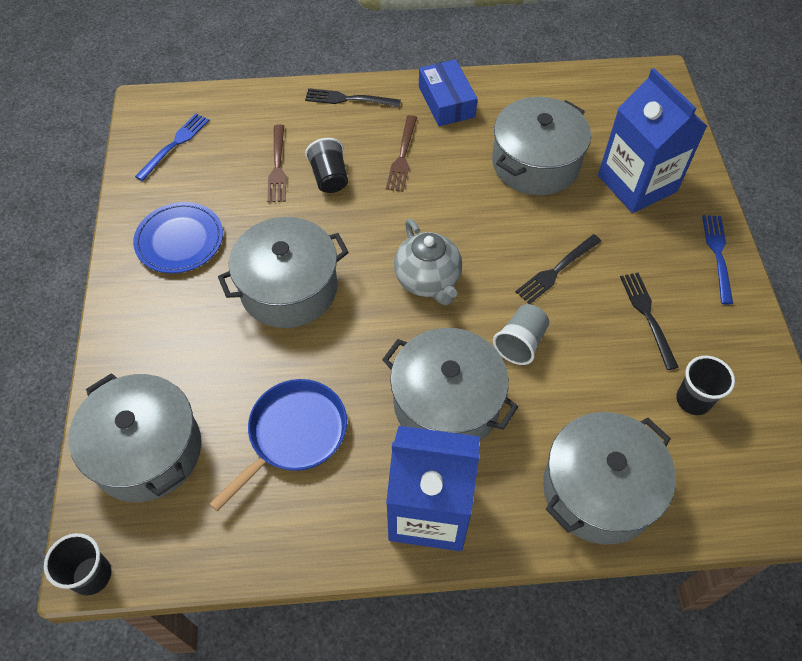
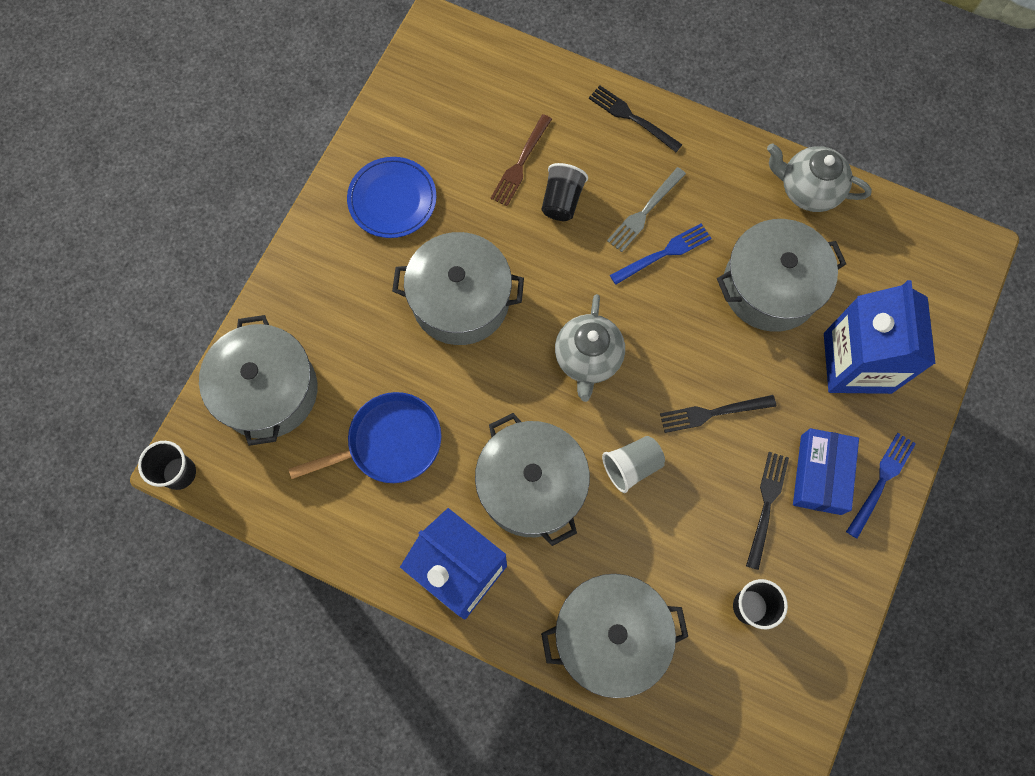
camera: 30 degrees right, 15 degrees up
(175, 144) = (440, 89): blue fork -> blue fork (664, 253)
(402, 157) = (644, 212): brown fork -> grey fork
(446, 102) = (727, 169): blue box -> blue box (820, 474)
(515, 90) = (807, 190): none -> grey teapot

